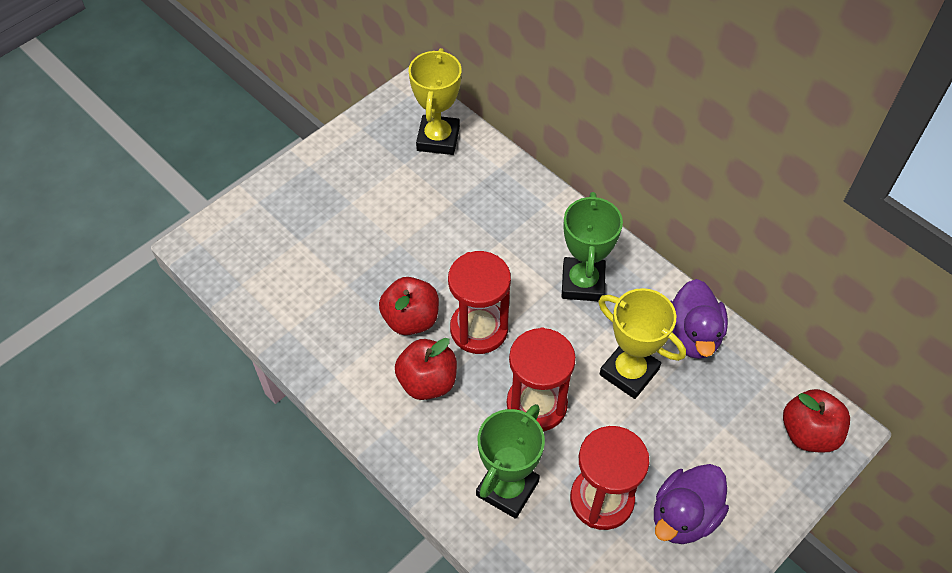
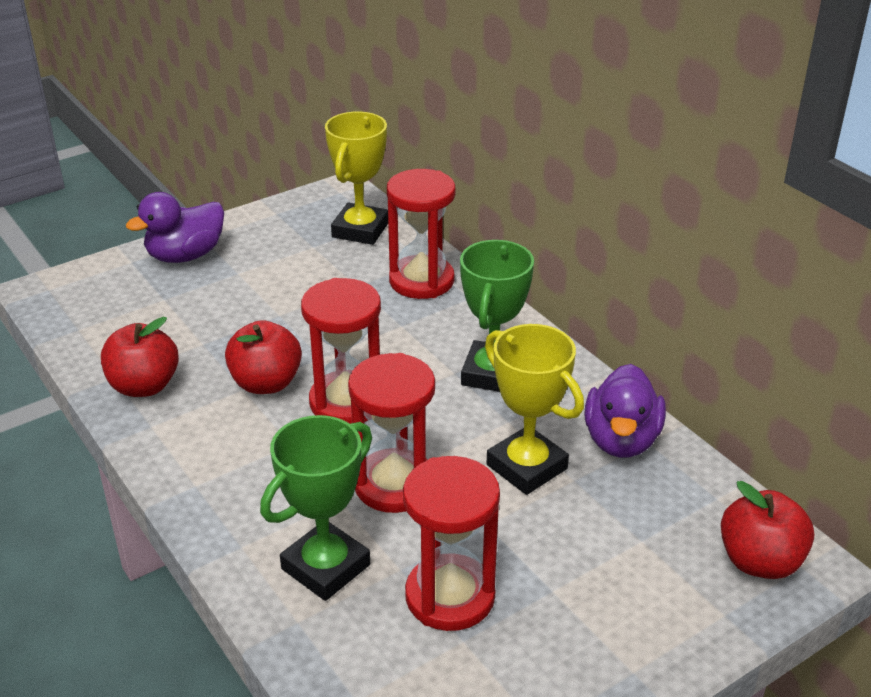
camera: 10 degrees right, 20 degrees down
(427, 382) = (263, 445): red apple -> red apple (144, 386)
(503, 191) = (421, 281): none -> red hourglass
(684, 516) = (560, 631): purple duck -> purple duck (185, 255)

